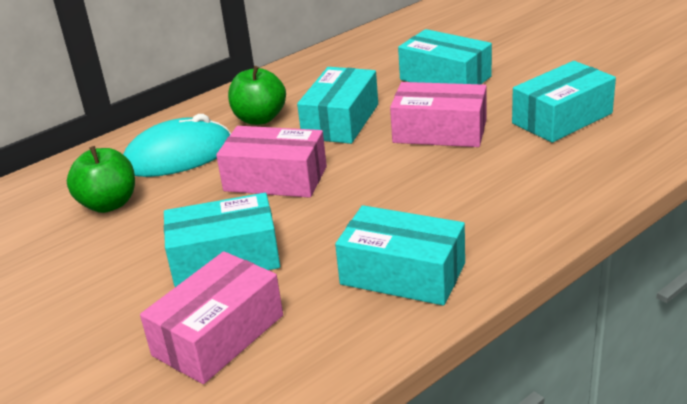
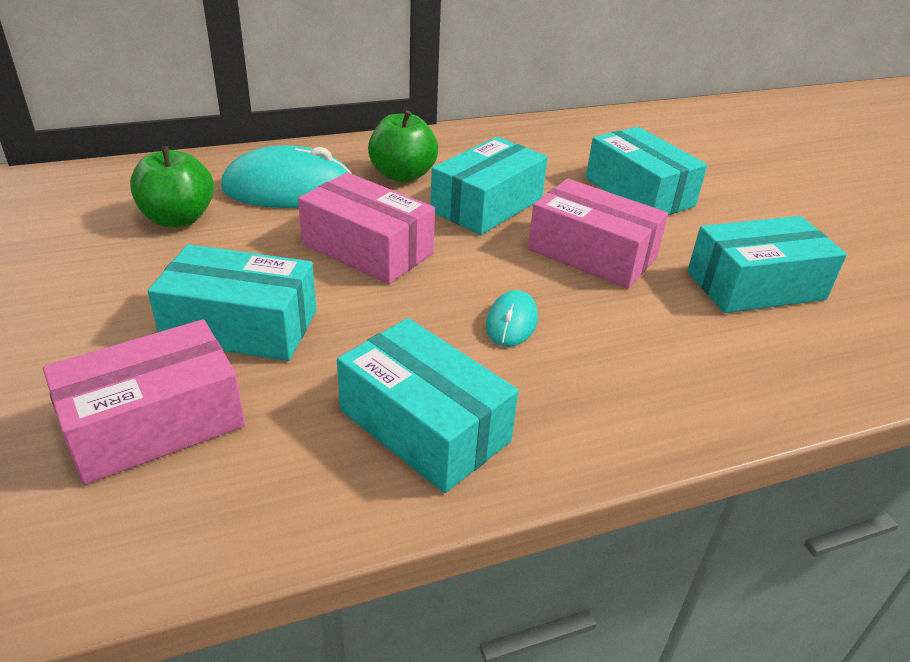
camera: 15 degrees right, 5 degrees up
(415, 194) = (511, 322): none -> turquoise mouse

